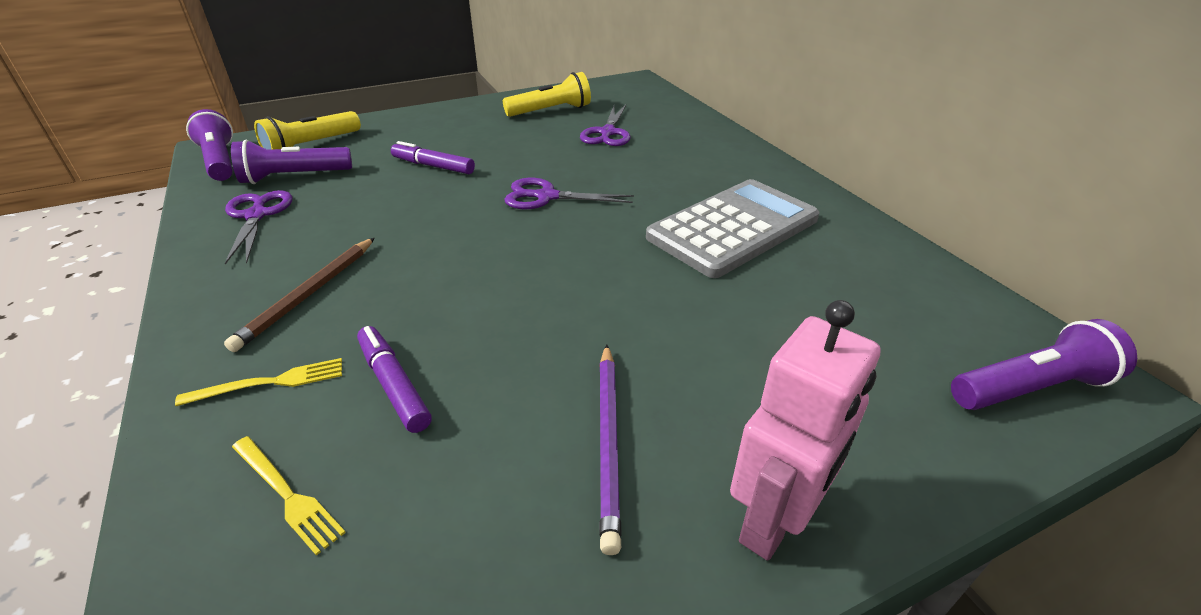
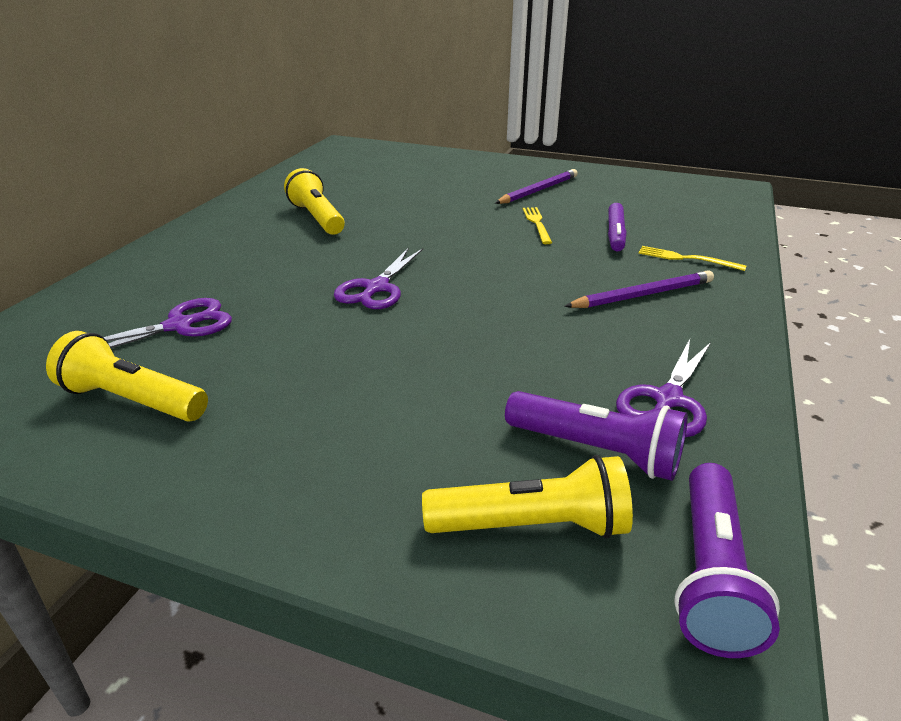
camera: 135 degrees left, 5 degrees down
(286, 494) = (687, 222): yellow fork -> yellow fork (537, 224)
(309, 294) = (642, 295): brown pencil -> purple pencil
(433, 166) = (416, 376): purple marker -> none
(546, 197) = (376, 288): purple scissors -> purple scissors turned 60 degrees clockwise
(733, 228) = (317, 218): grey calculator -> yellow flashlight
(775, 520) = (511, 165): pink robot -> none
(1031, 388) = (366, 150): purple flashlight -> none

